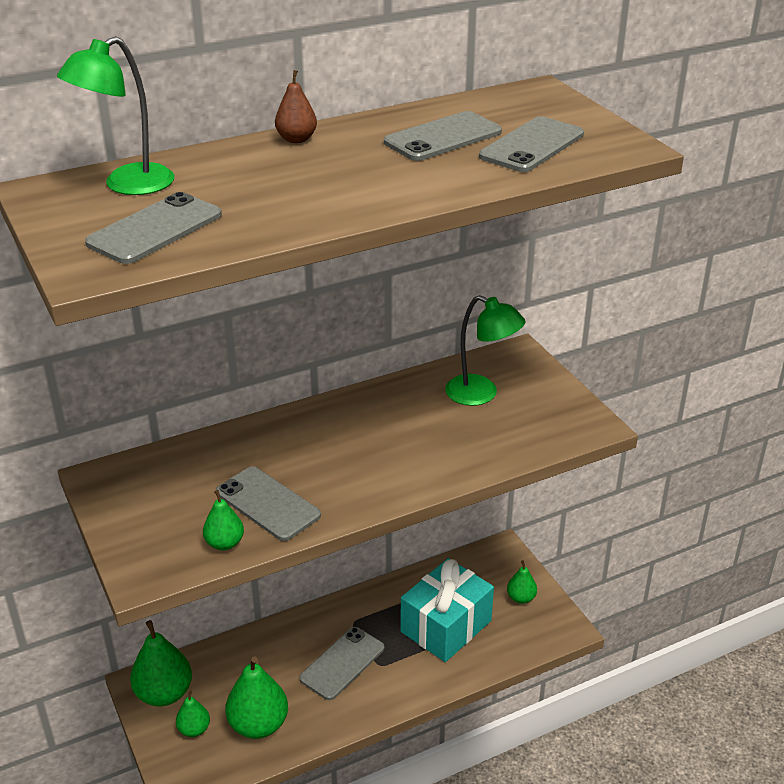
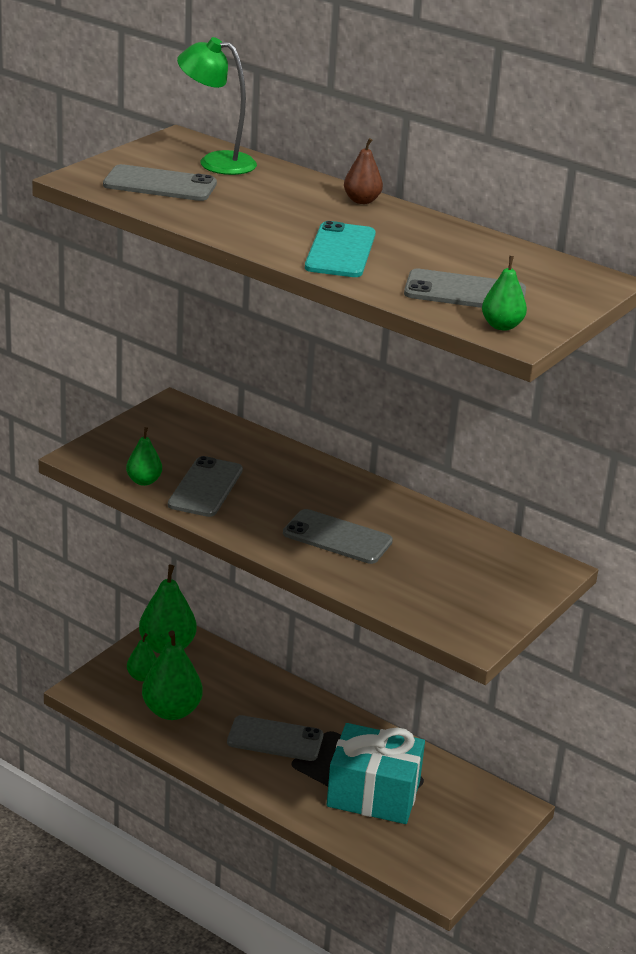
camera: 60 degrees right, 5 degrees down
(405, 176) = (340, 251): none -> turquoise phone
(443, 137) = (435, 254): grey phone -> grey phone (337, 537)
(481, 394) = (460, 561): green lamp -> none
(521, 598) = (455, 839): green pear -> green pear (501, 326)

